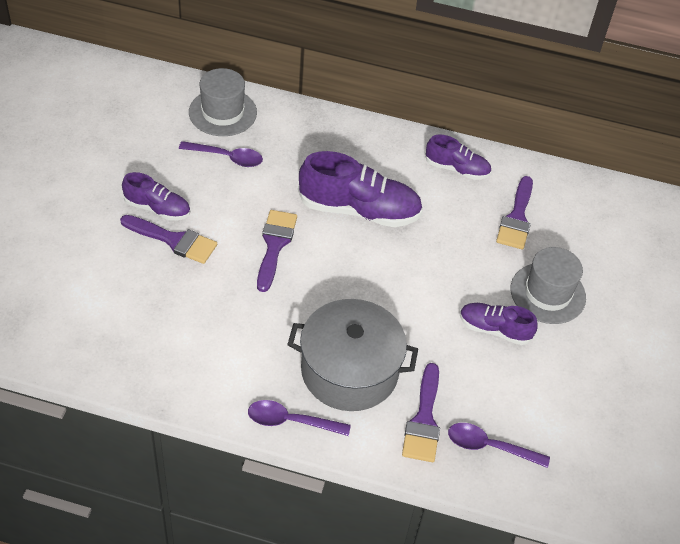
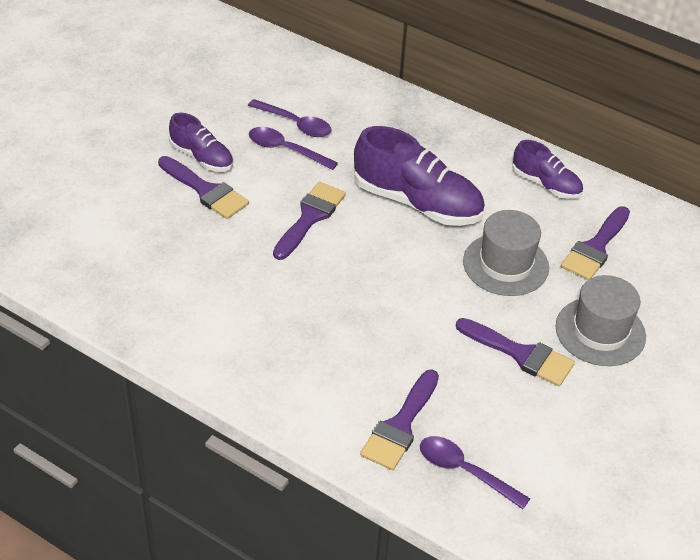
camera: 20 degrees right, 5 degrees down
(222, 112) = (309, 81): grey hat -> grey hat (505, 264)
(291, 421) = (254, 391): purple spoon -> purple spoon (286, 150)
(349, 370) = (338, 357): grey pot -> none
(494, 329) = (521, 354): purple shoe -> purple brush

